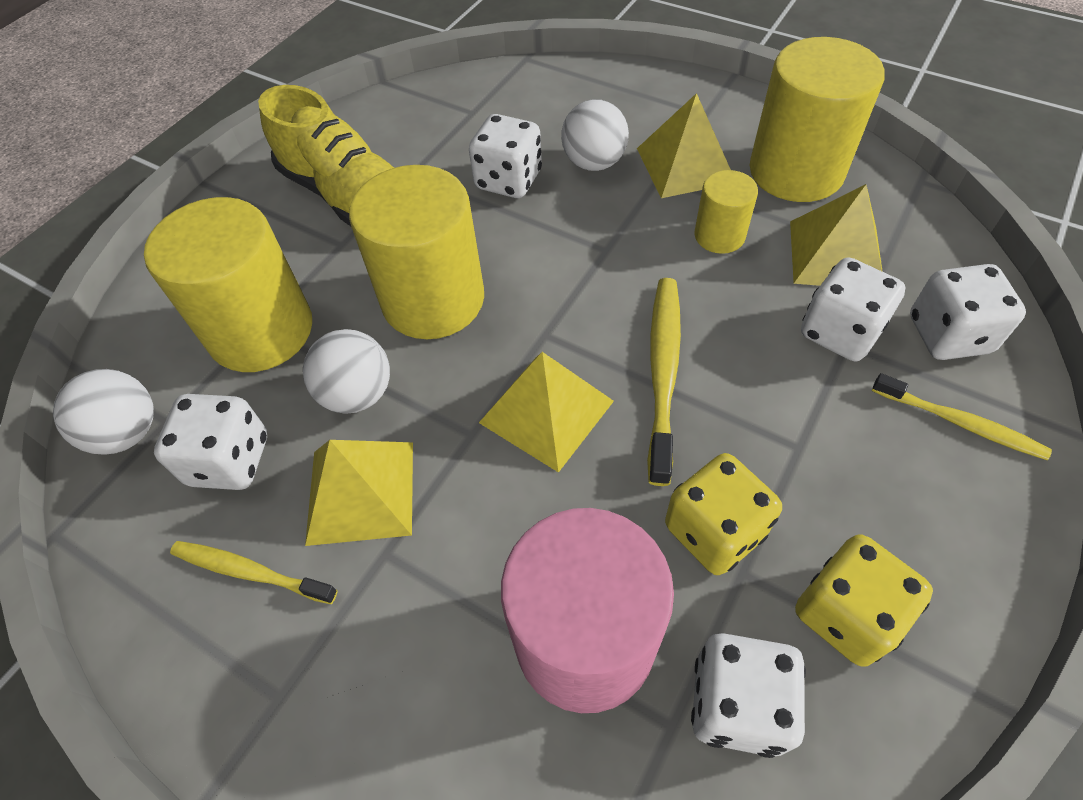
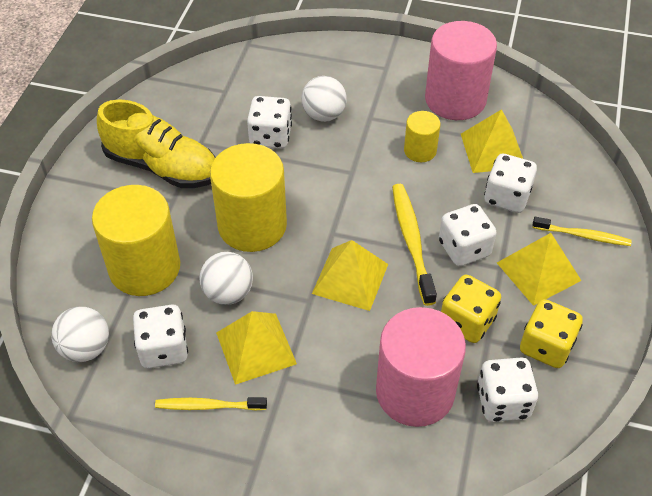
camera: 20 degrees left, 5 degrees down
(685, 165) = (384, 106): yellow pyramid -> yellow pyramid (538, 271)
(796, 171) = (455, 100): yellow cylinder -> pink cylinder
(948, 335) = (567, 187): white dice -> white dice (464, 249)

